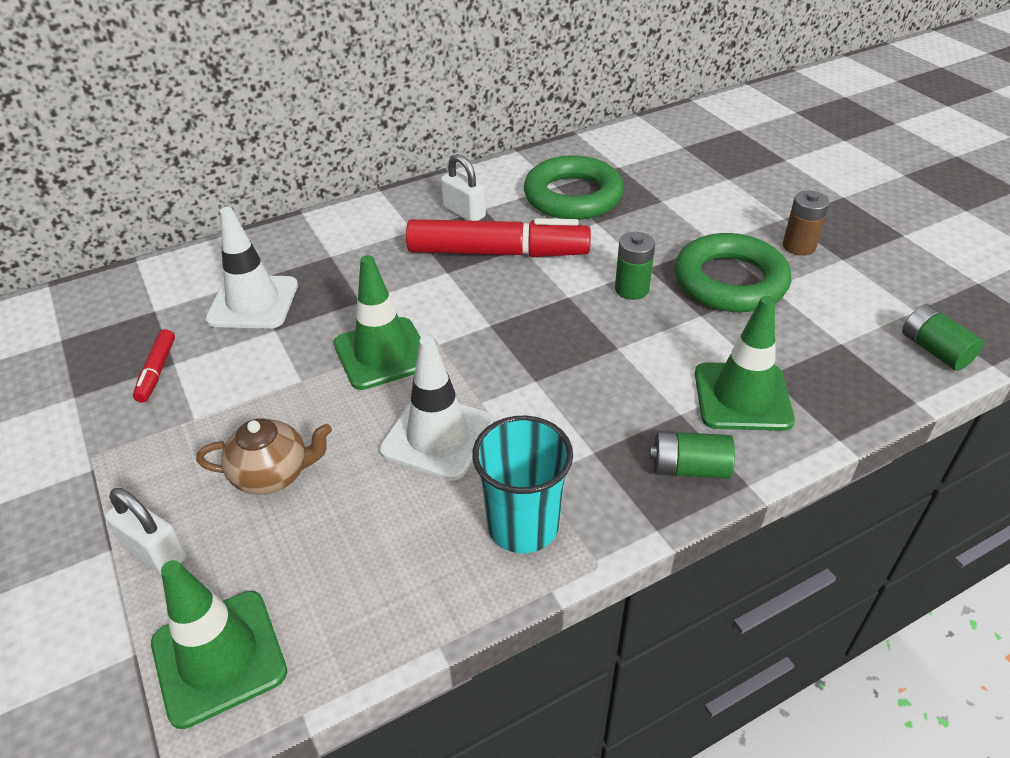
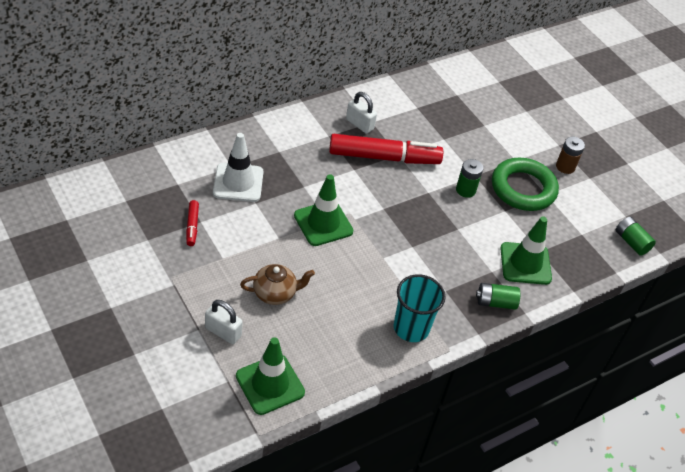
camera: 10 degrees left, 5 degrees up
(437, 436) = (361, 277): white traffic cone -> none
(573, 196) = (428, 117): green ring -> none

